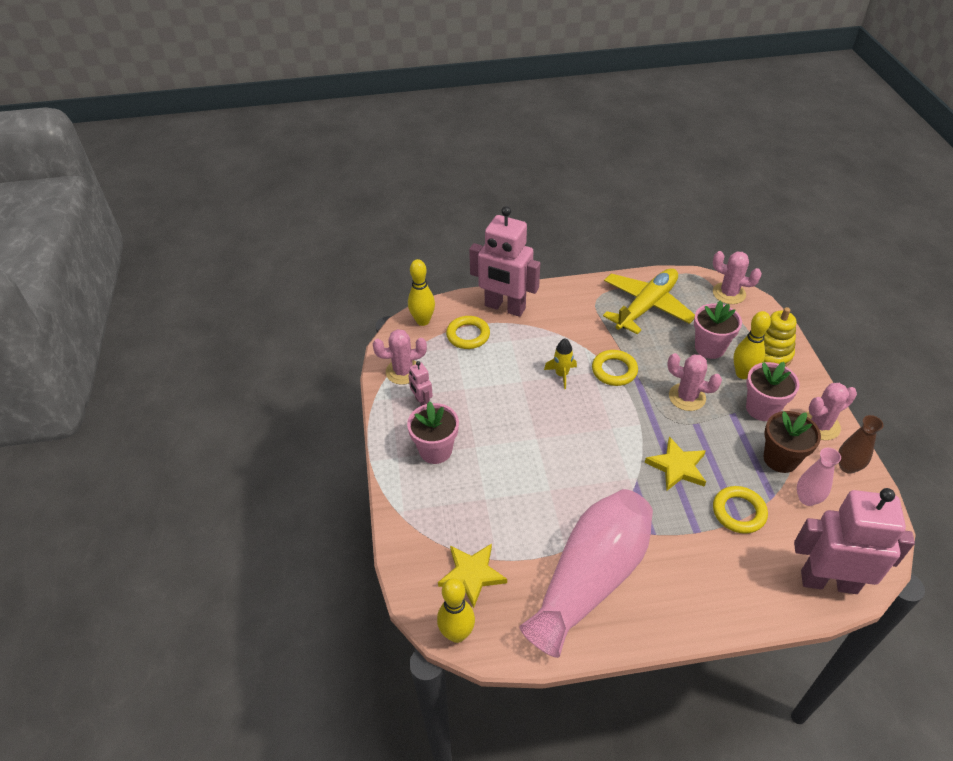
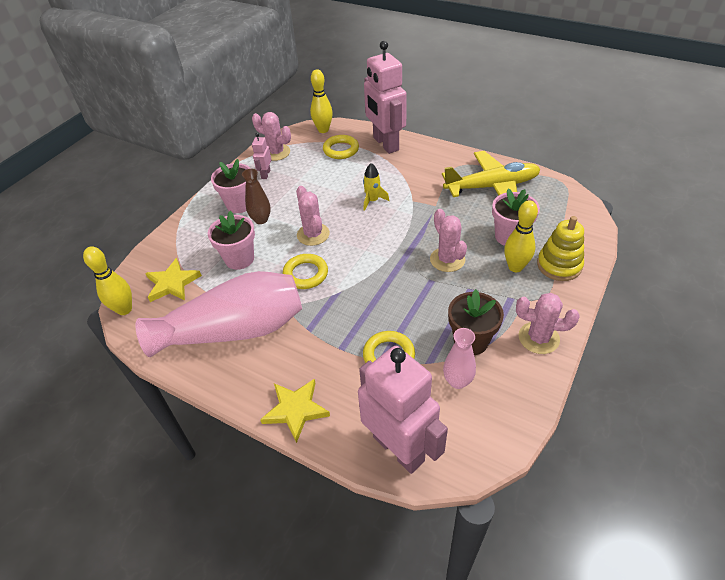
camera: 40 degrees right, 0 degrees up
(614, 370) = (413, 216): yellow ring -> yellow ring (305, 274)
(677, 467) = (380, 299): yellow star -> yellow star (295, 410)
(729, 293) = (576, 207): pink cactus -> pink cactus (313, 234)
(762, 408) = (500, 299): pink flower pot -> pink flower pot (239, 259)
(847, 466) = (525, 381): brown vase -> brown vase (261, 220)

